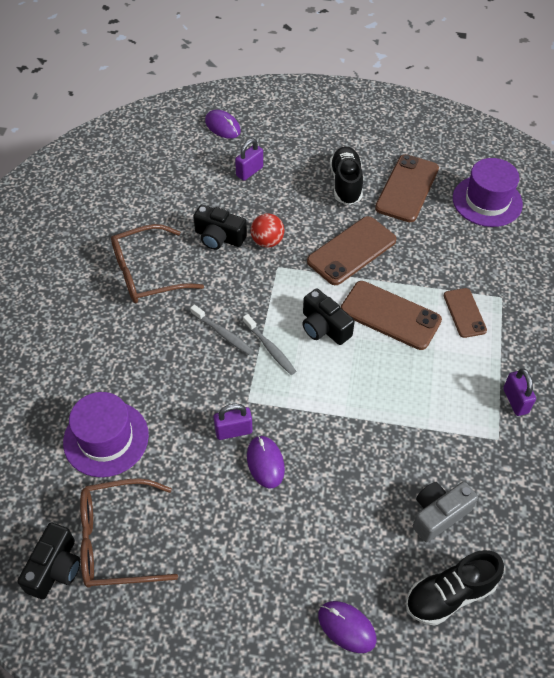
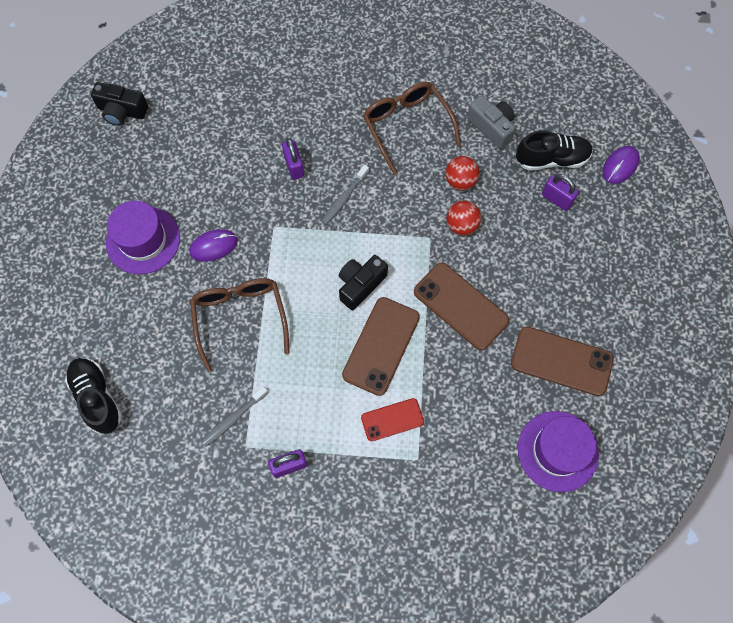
camera: 85 degrees right, 15 degrees up
(106, 438) = (231, 124): purple hat -> purple hat (143, 240)
(117, 540) = (144, 147): brown glasses -> brown glasses (240, 318)
(219, 237) = (460, 181): black camera -> red ball
(233, 431) = (243, 218): purple padlock -> purple padlock (294, 166)
(270, 348) = (331, 239): grey toothbrush -> grey toothbrush (233, 418)
(346, 184) = (556, 296): black shoe -> black shoe (551, 159)
(346, 627) = (72, 318): purple mouse -> none
(439, 514) = (168, 390): grey camera -> grey camera (491, 127)
(464, 313) = (392, 419): brown phone -> red phone

